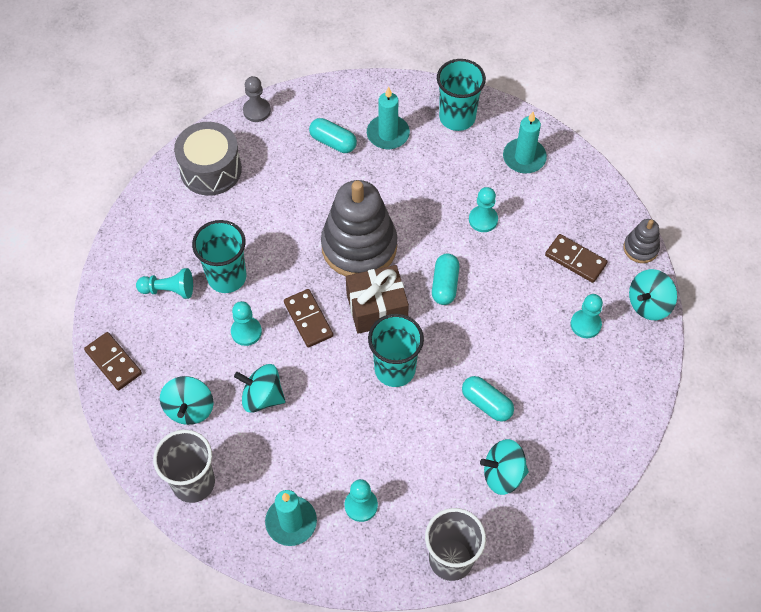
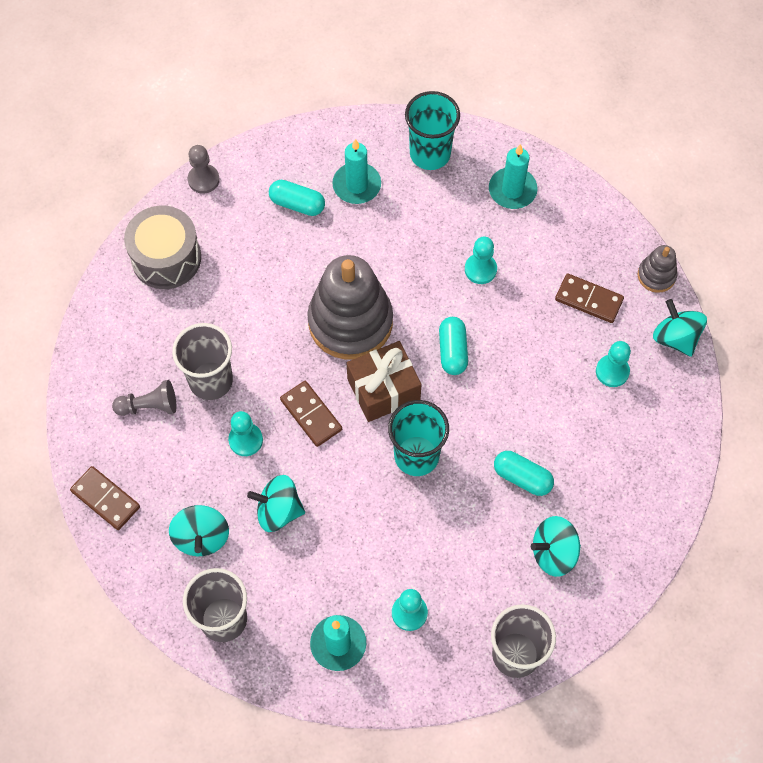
camera: 10 degrees left, 5 degrees up
(169, 290) = (149, 406): turquoise pawn -> grey pawn
(227, 277) = (211, 380): turquoise cup -> grey cup
(648, 304) = (675, 338): turquoise spinning top -> turquoise spinning top turned 105 degrees clockwise

